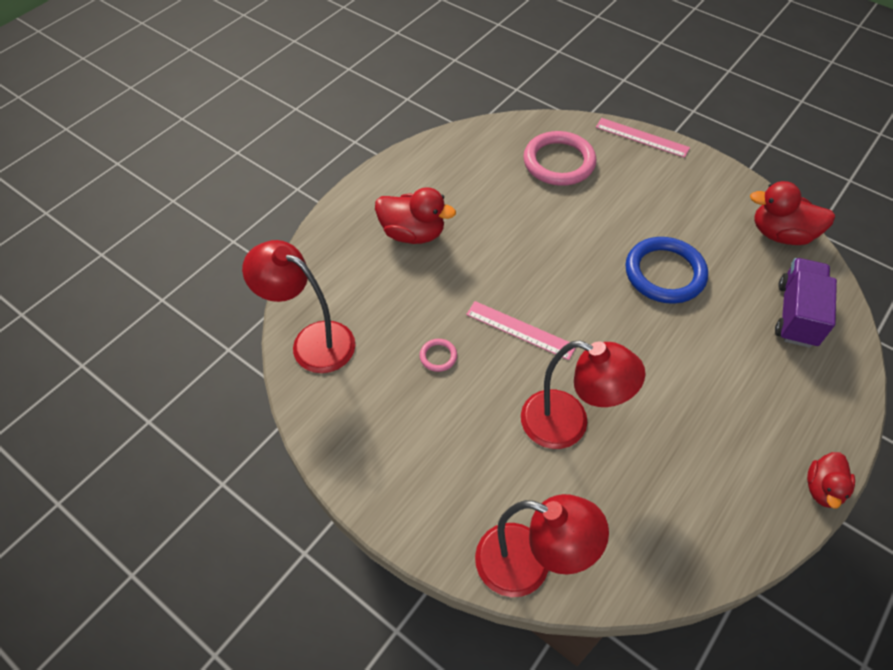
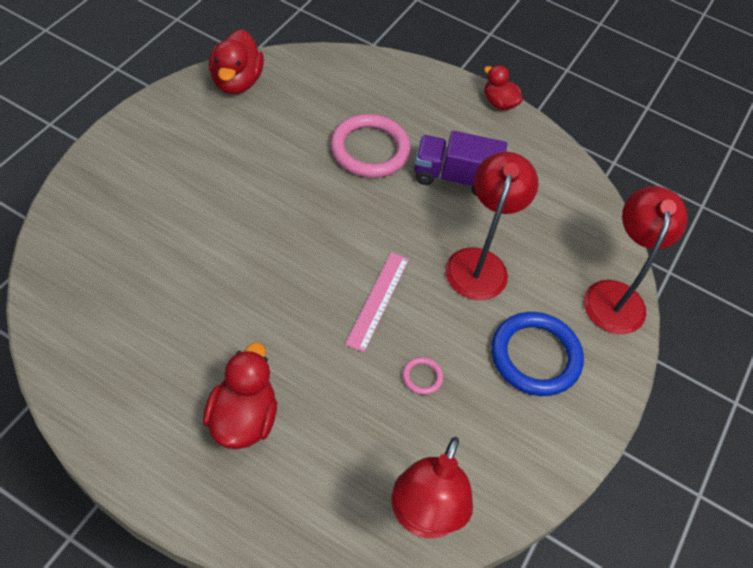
camera: 105 degrees left, 0 degrees up
(559, 162) = (119, 259): pink ring -> pink ring (370, 149)
(642, 137) = (81, 174): pink ruler -> none
(664, 273) = (292, 175): blue ring -> blue ring (535, 356)
(796, 314) = (334, 88): purple truck -> purple truck (455, 177)
(822, 488) = (499, 103): red duck -> red duck turned 150 degrees counterclockwise

